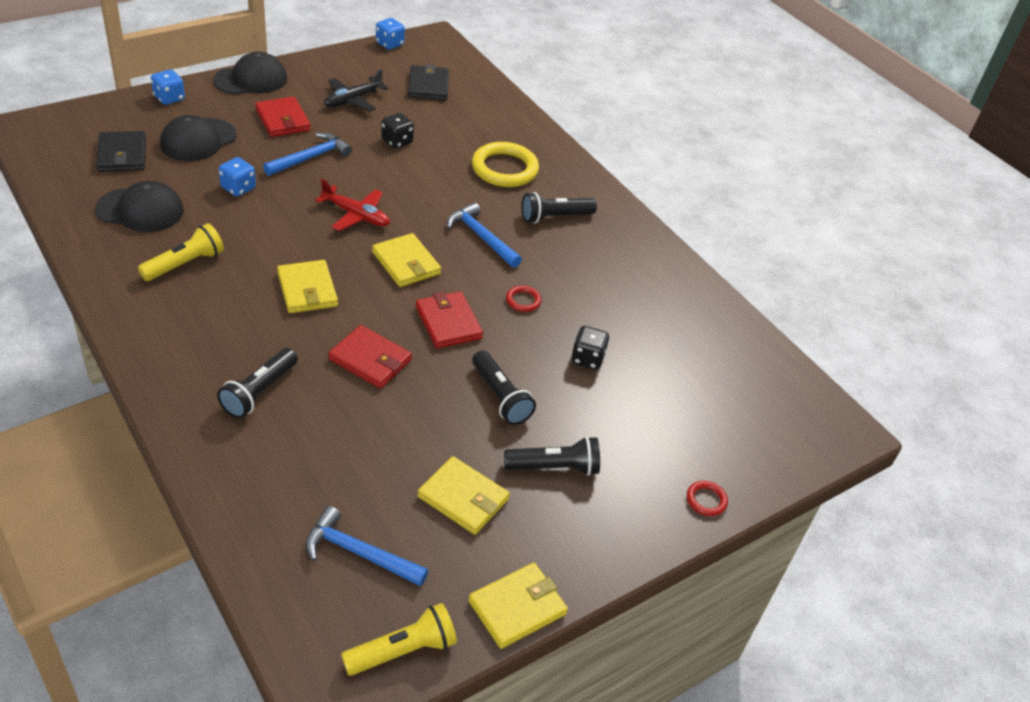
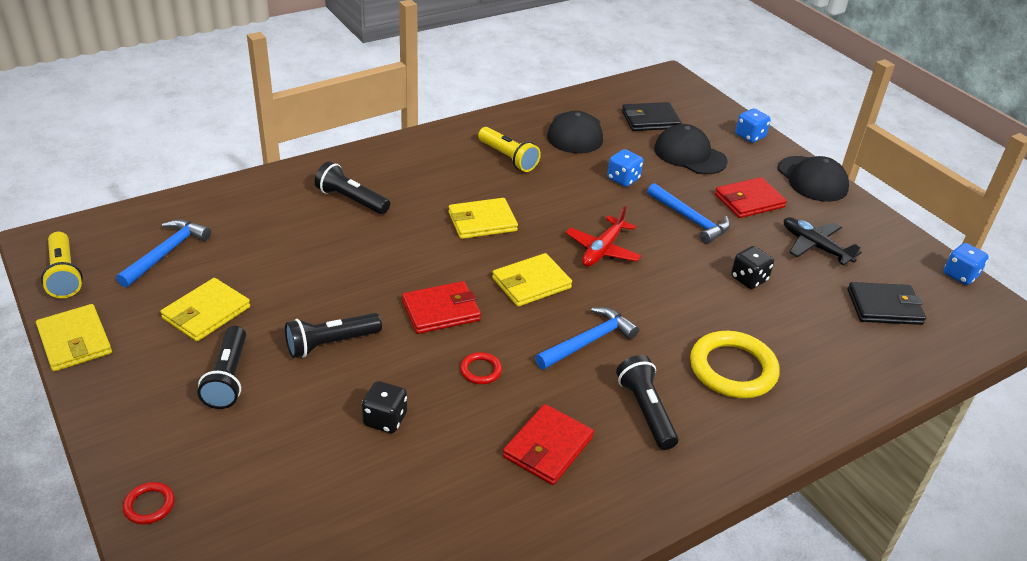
camera: 95 degrees right, 5 degrees down
(370, 360) = (387, 259): red wallet -> red wallet (548, 447)

